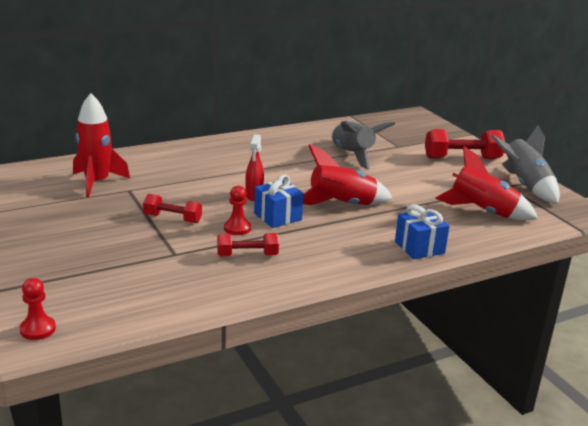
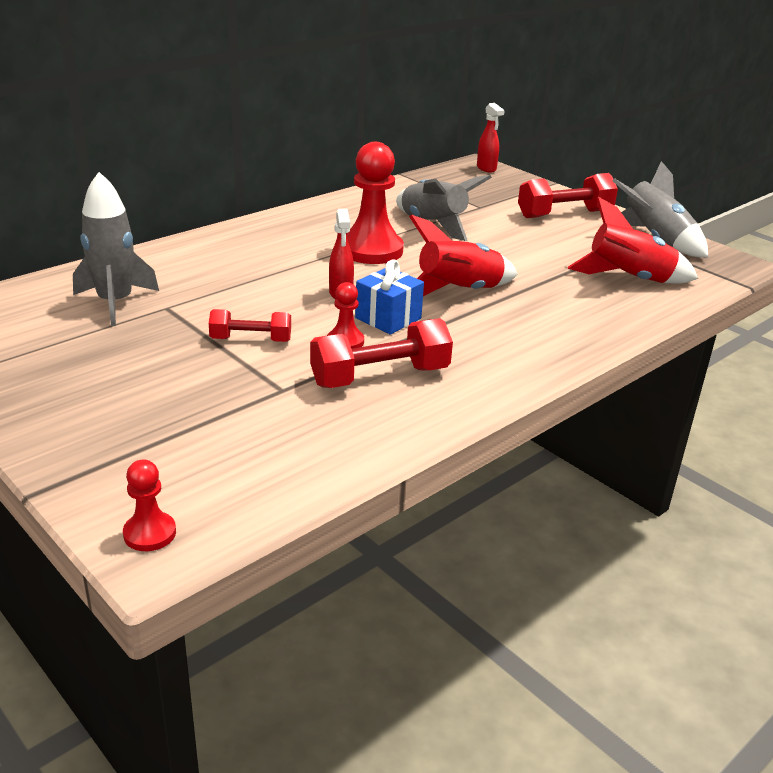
camera: 15 degrees left, 5 degrees up
(97, 183) = (115, 303): red rocket -> grey rocket
(247, 255) = (380, 377): red dumbbell -> red dumbbell, size x1.62
(295, 168) = (371, 250): none -> red pawn
(419, 247) = (585, 334): blue gift -> none
(421, 118) = (486, 168): none -> red spray bottle

